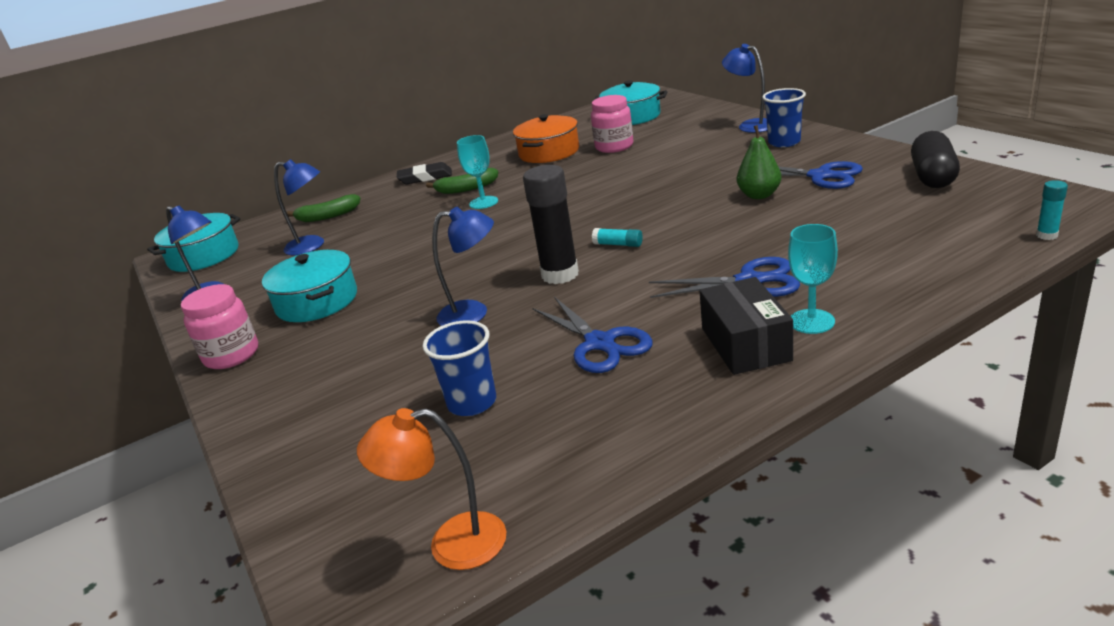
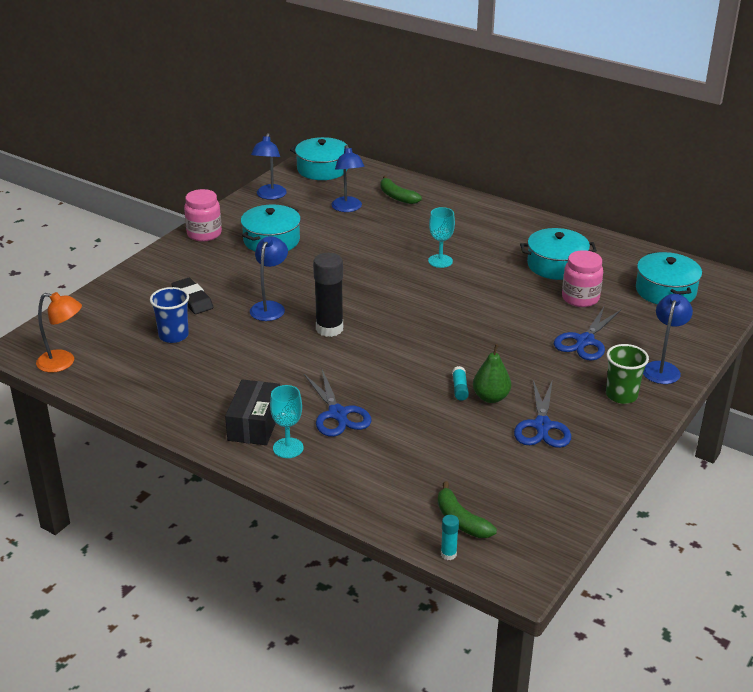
camera: 60 degrees right, 5 degrees up
(425, 177) = (482, 217): black eraser -> black eraser (192, 299)
(451, 544) = (63, 363): orange lamp -> orange lamp turned 135 degrees clockwise
(466, 189) = (464, 245): green banana -> green banana (461, 520)
(473, 313) = (270, 307): blue lamp -> blue lamp turned 135 degrees counterclockwise
(549, 152) = (556, 265): orange pot -> turquoise pot
(600, 343) = (244, 366): blue scissors -> blue scissors (585, 341)
(618, 244) = (382, 344): turquoise glue stick -> turquoise glue stick (459, 388)
(745, 344) = (254, 424): black box -> black box turned 45 degrees counterclockwise
(784, 142) = (621, 395): blue cup -> green cup
(932, 176) = (559, 490): black capsule -> none

